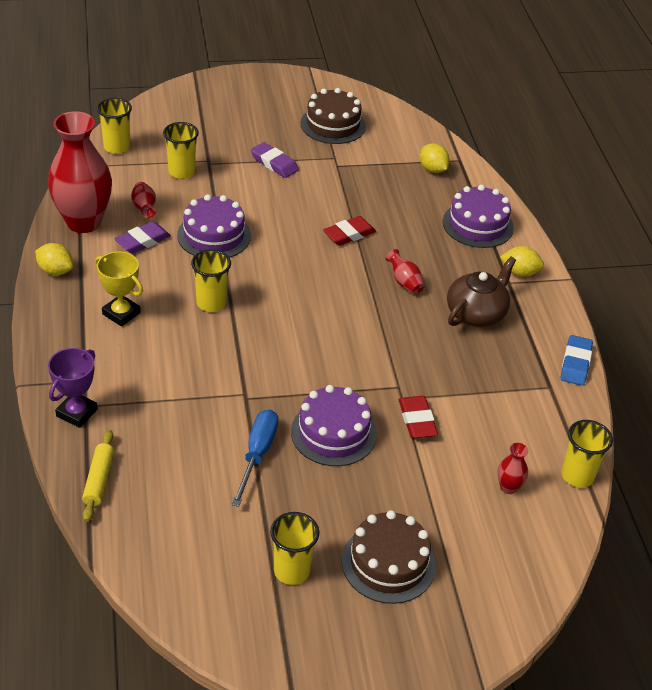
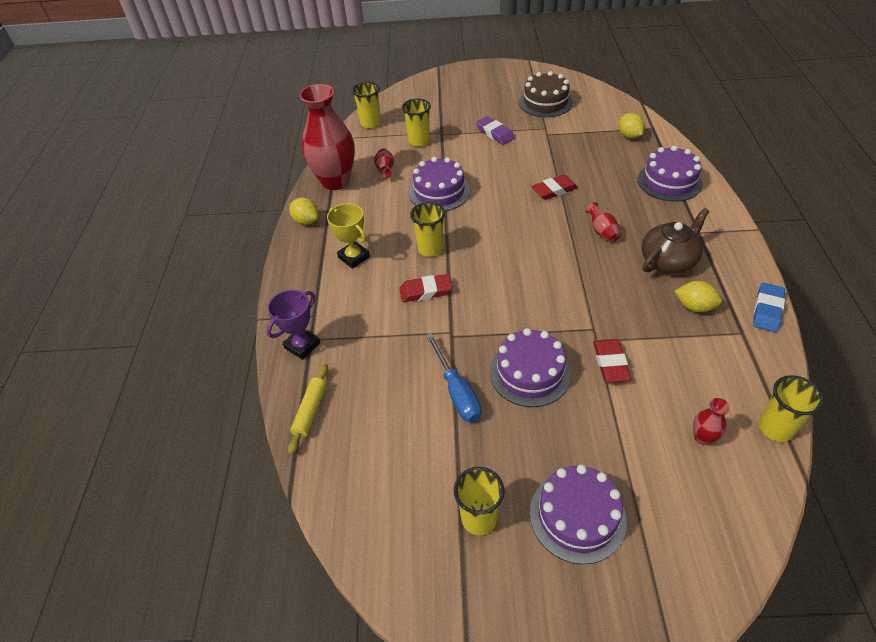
camera: 15 degrees right, 5 degrees up
(143, 241) = (380, 196): purple eraser -> none
(211, 350) = (426, 291): none -> red eraser
(257, 454) = (457, 392): blue screwdriver -> blue screwdriver turned 135 degrees clockwise
(388, 563) = (577, 516): brown cake -> purple cake
(519, 272) = (709, 223): yellow lemon -> yellow lemon (694, 306)

